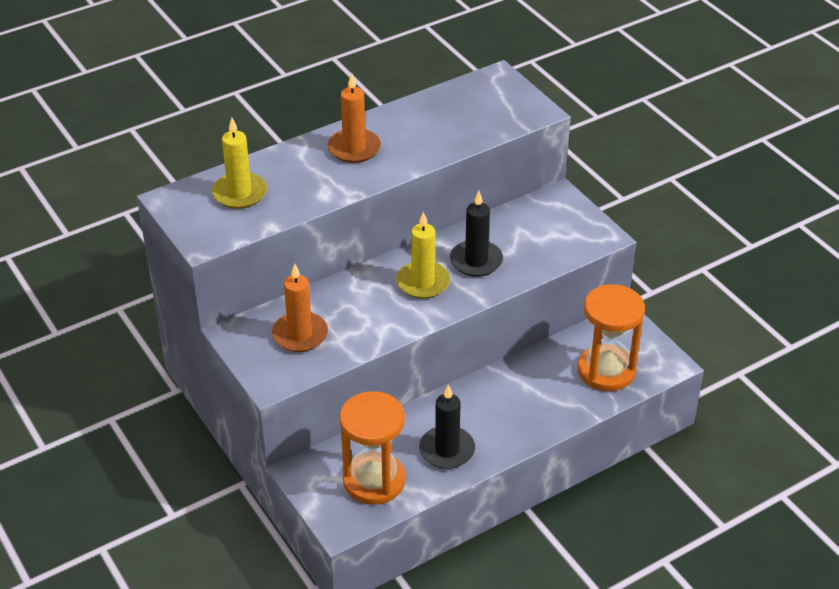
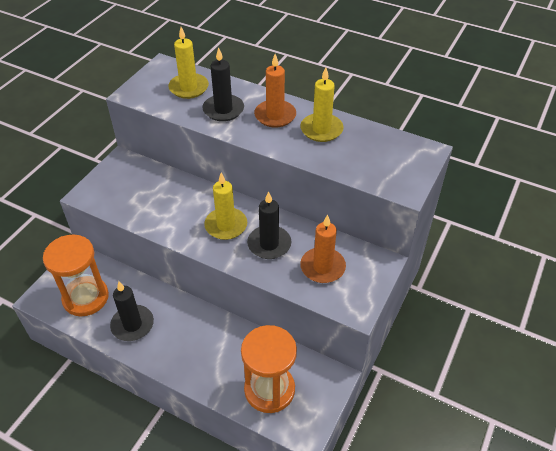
camera: 60 degrees right, 5 degrees up
(300, 334) = (136, 188): orange candle -> orange candle (322, 267)
(308, 181) = (223, 110): none -> black candle
(407, 126) = (321, 129): none -> yellow candle

